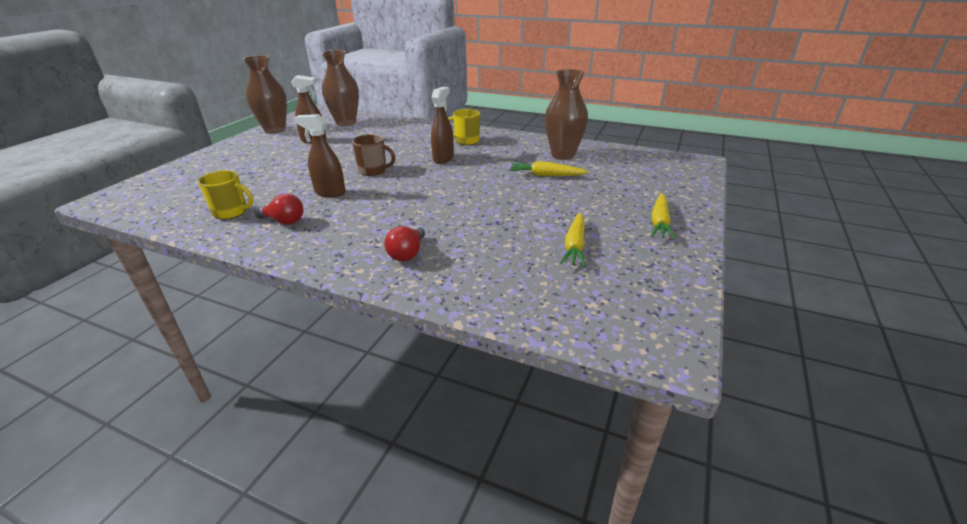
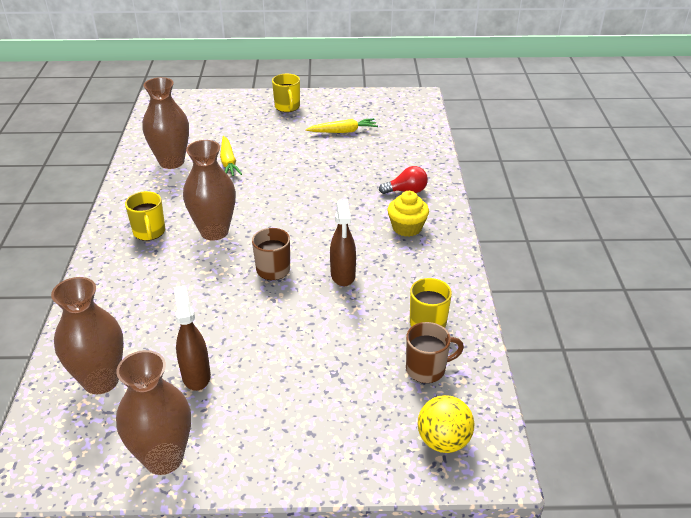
camera: 115 degrees left, 5 degrees up
(146, 191) = (443, 441): none -> yellow ball
(197, 200) = (427, 369): none -> brown mug
(284, 221) = (414, 275): red light bulb -> none
(348, 236) = (407, 227): none -> yellow cupcake
(443, 159) = (214, 232): brown spray bottle -> brown vase
(659, 222) = (287, 107): yellow carrot -> yellow mug

